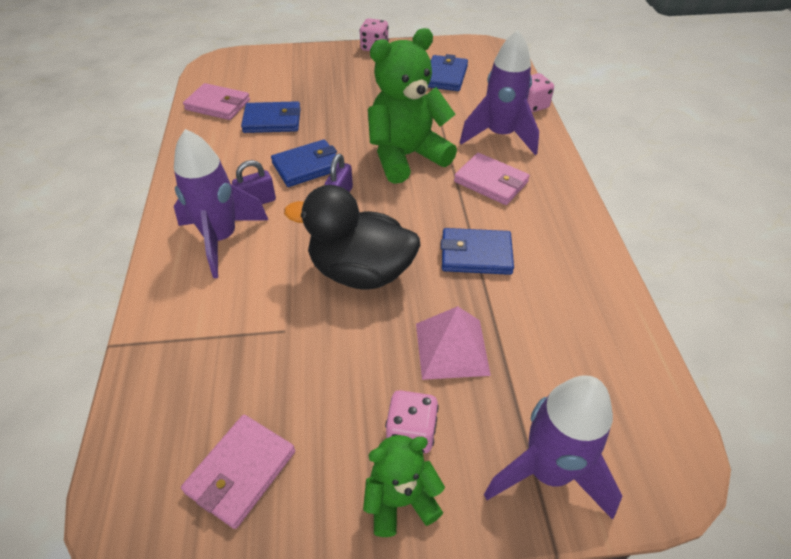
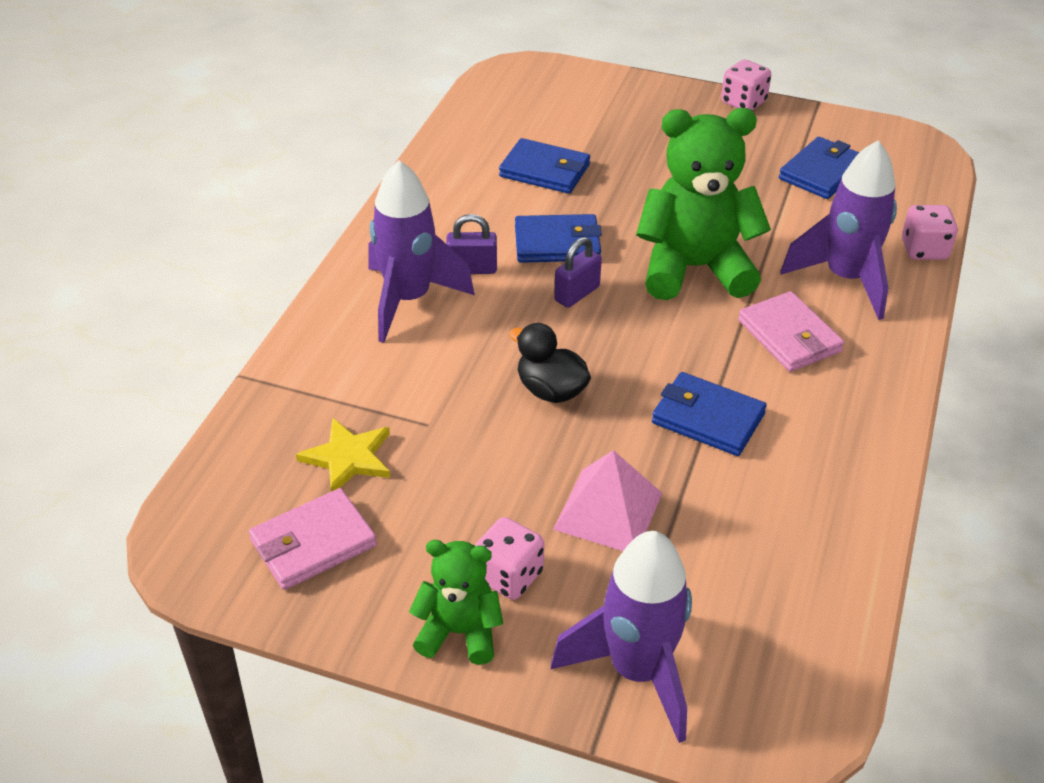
camera: 25 degrees right, 5 degrees down
(218, 105) = (486, 130): pink wallet -> none
(234, 383) = (348, 458): none -> yellow star
(360, 272) = (551, 390): black duck -> black duck, size x0.56

